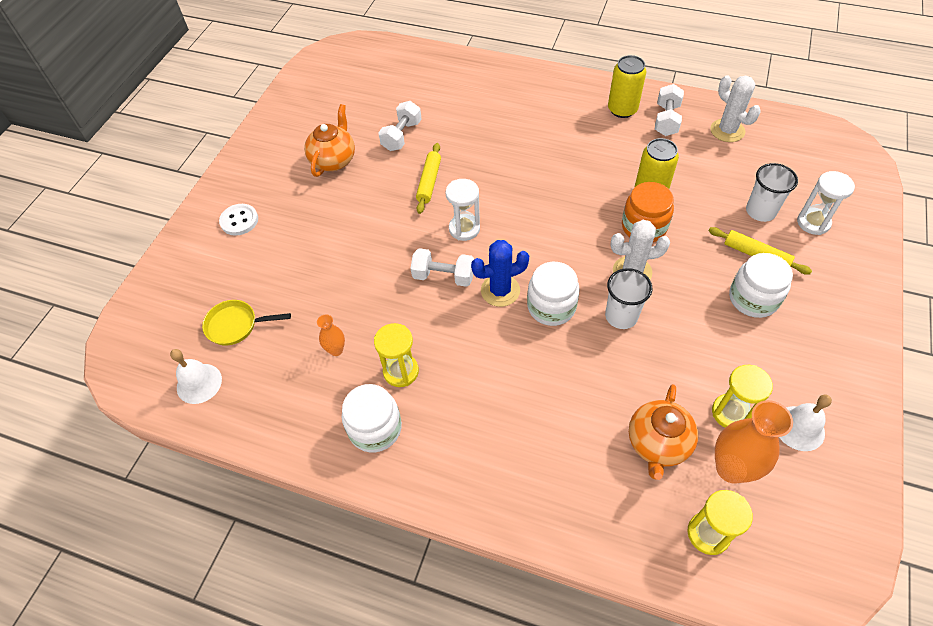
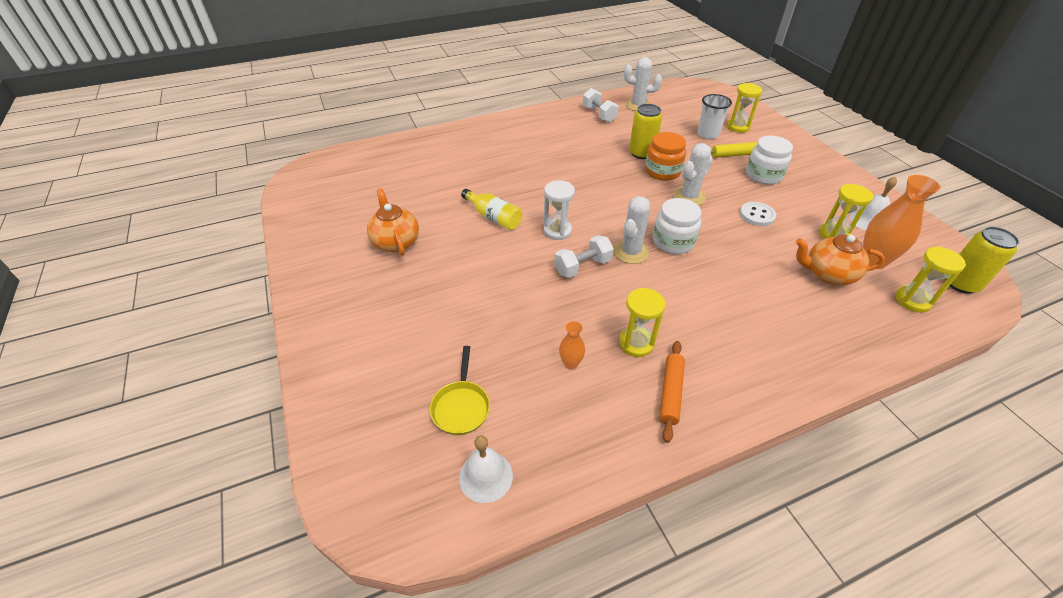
camera: 45 degrees left, 10 degrees down
(236, 325) = (461, 406): yellow pan -> yellow pan turned 45 degrees counterclockwise
(239, 221) = (361, 329): white button -> white button (757, 215)
(375, 428) = (670, 393): white jar -> orange rolling pin
(402, 136) = (433, 200): white dumbbell -> none
(429, 182) = (493, 217): yellow rolling pin -> yellow bottle
(500, 290) = (630, 252): blue cactus -> white cactus
(621, 316) = (716, 223): white cup -> none
(622, 109) = (566, 120): yellow can -> yellow can (960, 283)
(657, 444) = (828, 274): orange teapot -> orange teapot turned 120 degrees clockwise
(813, 223) = (738, 127): white hourglass -> yellow hourglass

